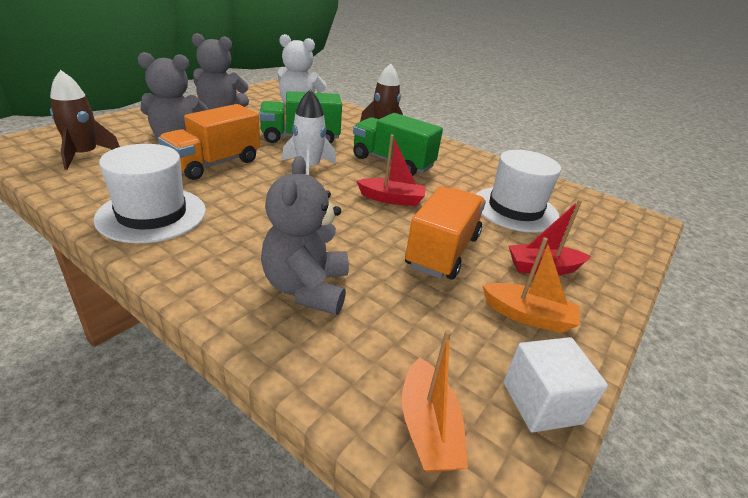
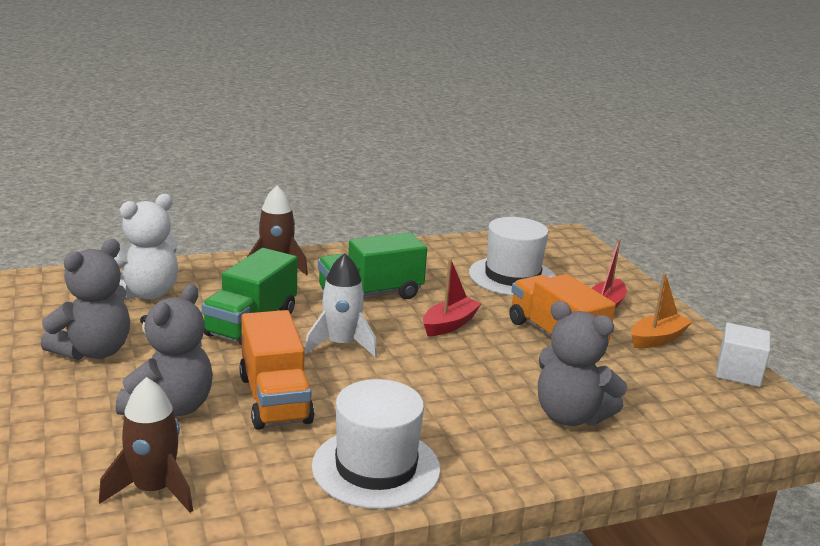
camera: 55 degrees left, 10 degrees down
(428, 428) = (742, 419): orange boat -> none

